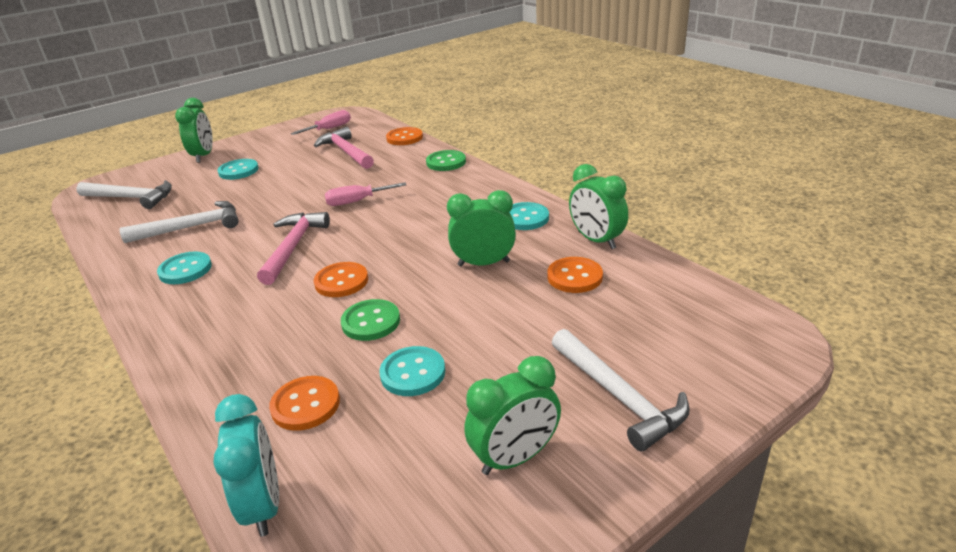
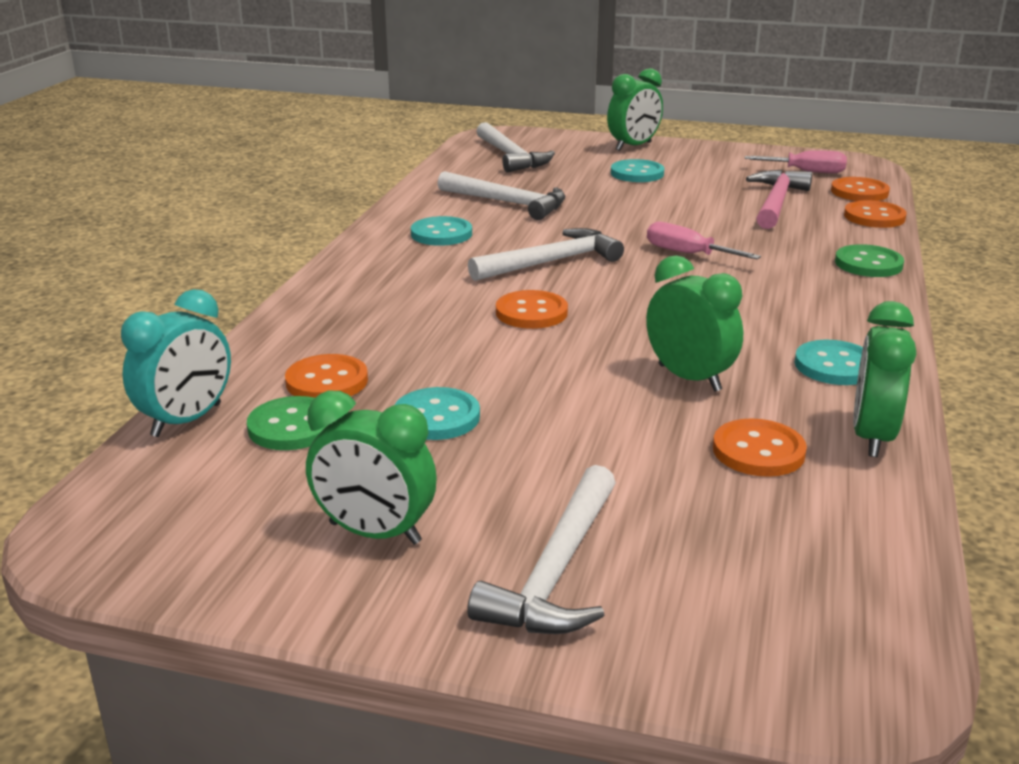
camera: 50 degrees right, 5 degrees down
(293, 247) = (552, 262): pink hammer -> white hammer
(371, 322) = (487, 358): green button -> green button (292, 427)
(374, 128) = (859, 192): none -> orange button

